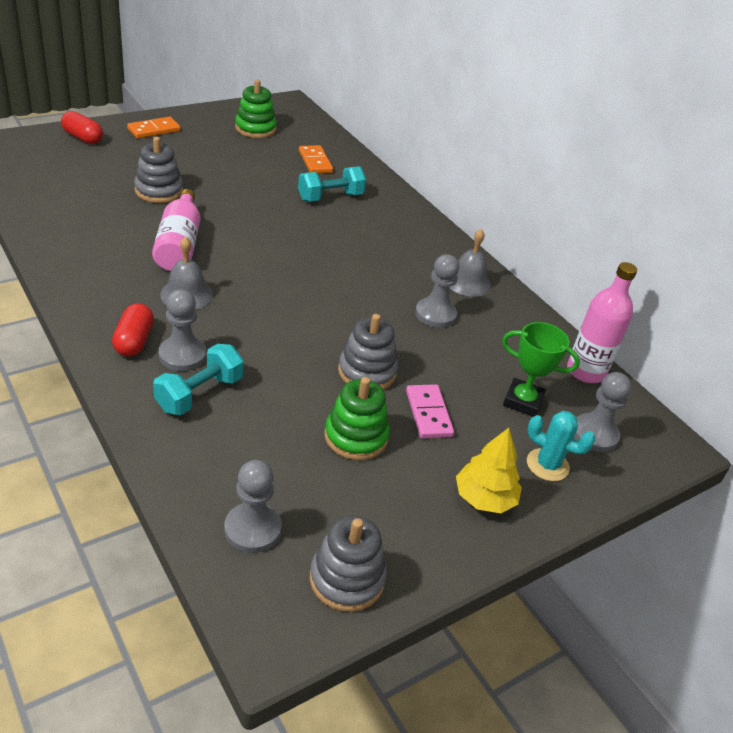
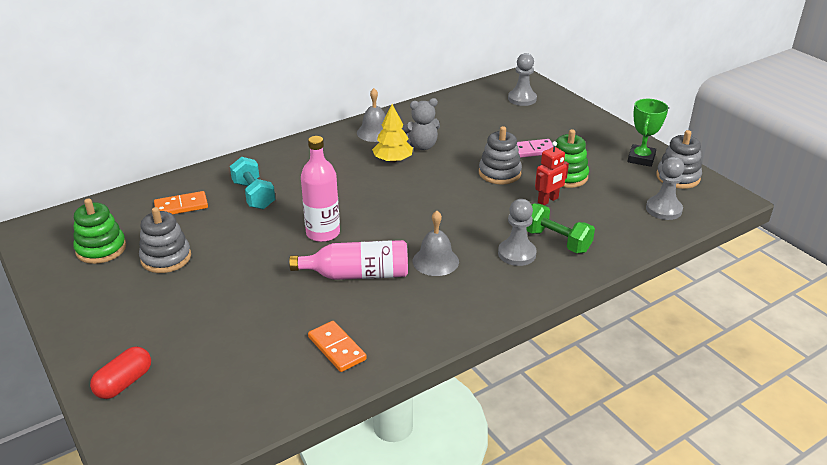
camera: 85 degrees left, 5 degrees down
(134, 341) = (509, 280): red capsule -> none
(154, 130) = (102, 325): orange domino -> orange domino (336, 348)
(159, 191) = (255, 301): grey stacking toy -> grey stacking toy (166, 258)
(199, 394) = (556, 241): turquoise dumbbell -> green dumbbell
(294, 405) = (548, 200): none -> red robot
(435, 314) = (421, 146): grey pawn -> grey teddy bear
(484, 498) = (593, 135): yellow tree -> yellow tree (393, 160)
(523, 401) = (503, 119): green trophy -> green trophy (641, 159)
(547, 465) = (556, 115): turquoise cactus -> none
(585, 371) = (464, 96): pink bottle -> pink bottle (323, 233)

